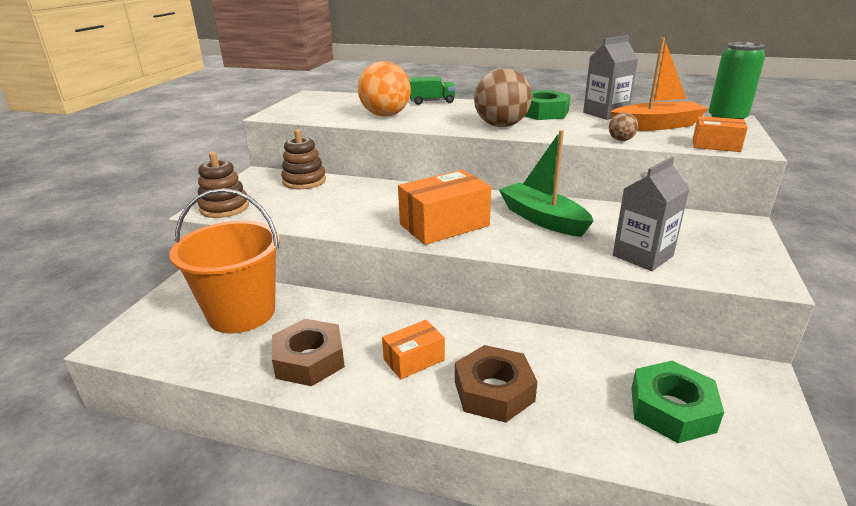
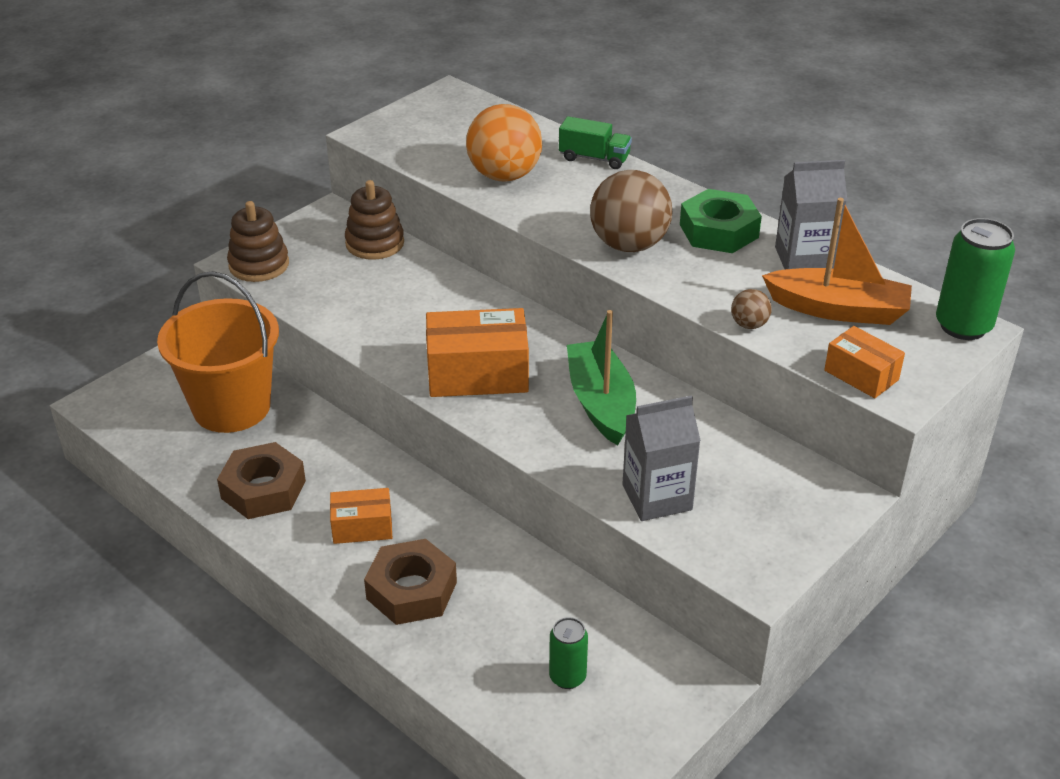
camera: 25 degrees right, 10 degrees up
(672, 409) = (567, 677): green nut -> green can

